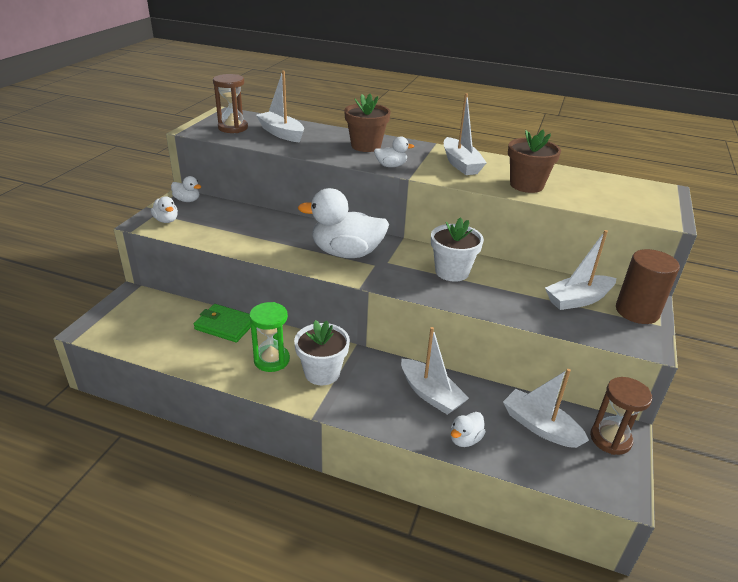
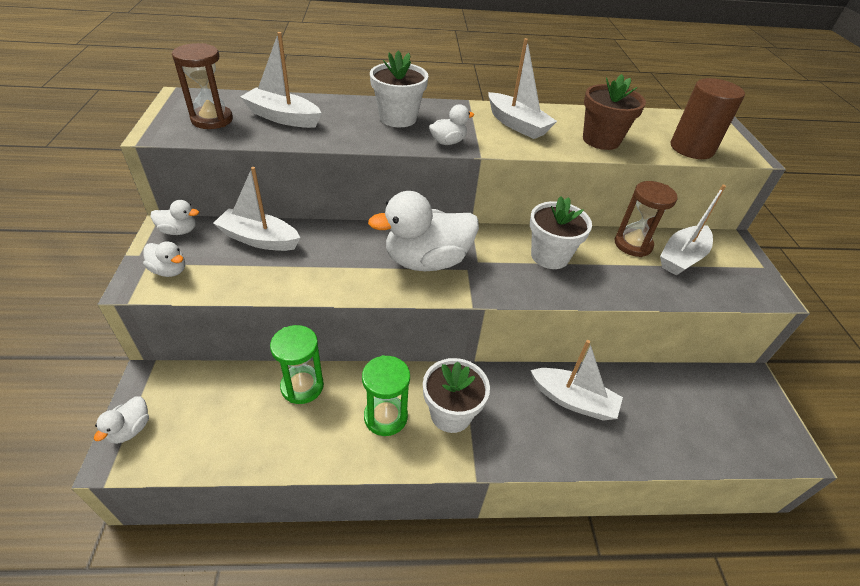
camera: 25 degrees left, 10 degrees up
(225, 325) = (302, 386): green wallet -> green hourglass
(366, 146) = (398, 118): brown flower pot -> white flower pot
(465, 439) = (637, 444): white duck -> white duck (130, 429)
(540, 427) = (688, 401): white boat -> white boat (259, 239)
(610, 439) = (749, 392): brown hourglass -> brown hourglass (633, 244)
(637, 311) = (736, 257): brown cylinder -> brown cylinder (691, 148)

